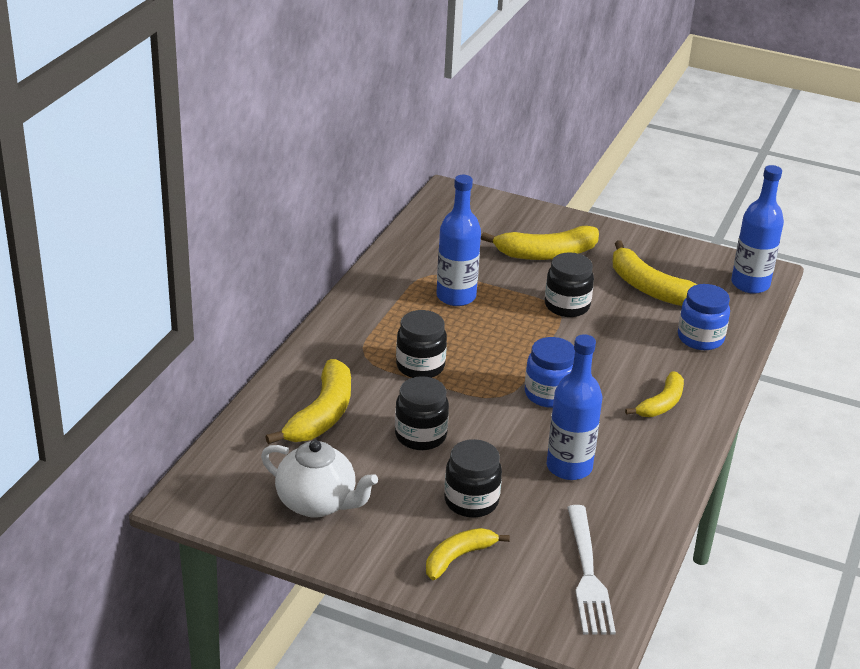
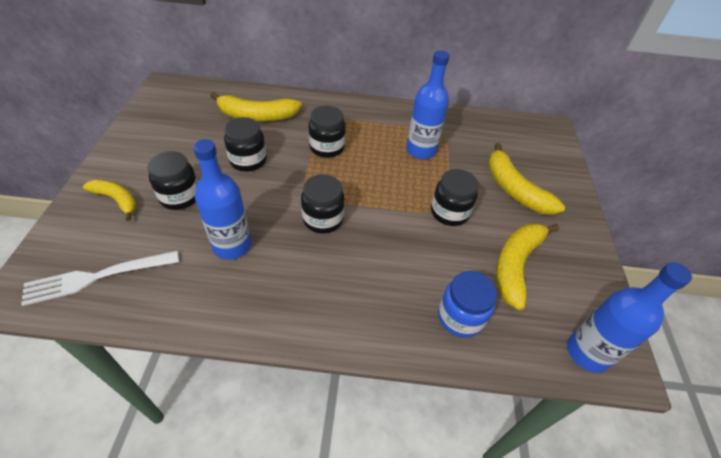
camera: 70 degrees right, 15 degrees up
(317, 503) = (168, 130): white teapot -> none
(549, 394) = (323, 219): blue jar -> black jar
(661, 404) = (341, 298): yellow banana -> none

